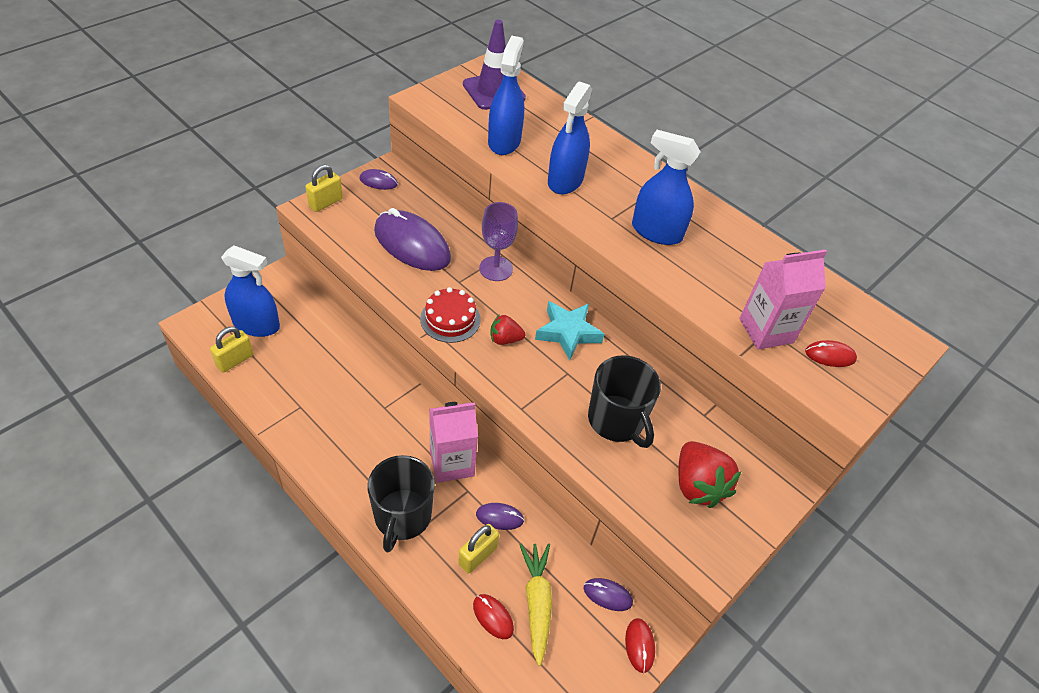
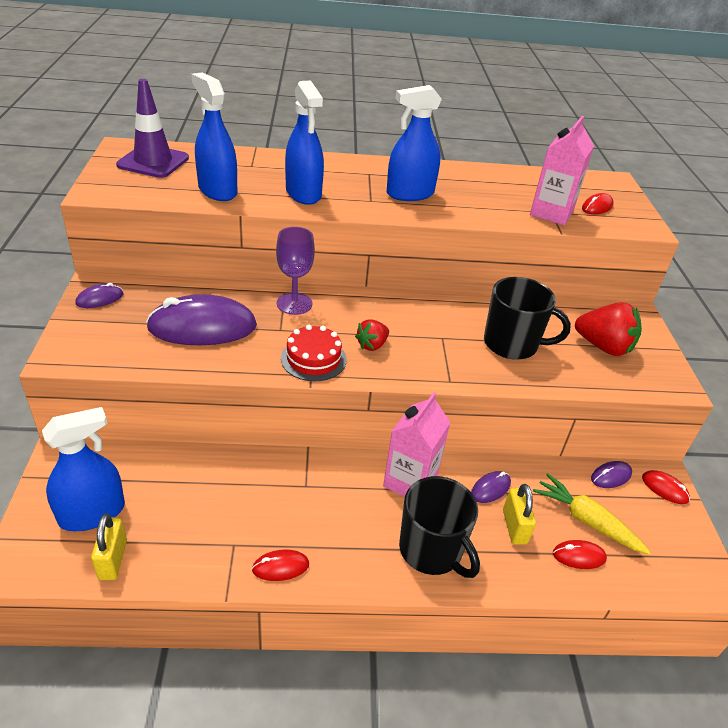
camera: 45 degrees left, 10 degrees down
(306, 442) = (280, 567): none -> red mouse
(325, 203) = (71, 342): yellow padlock -> none
(568, 332) = (404, 312): turquoise star -> none

